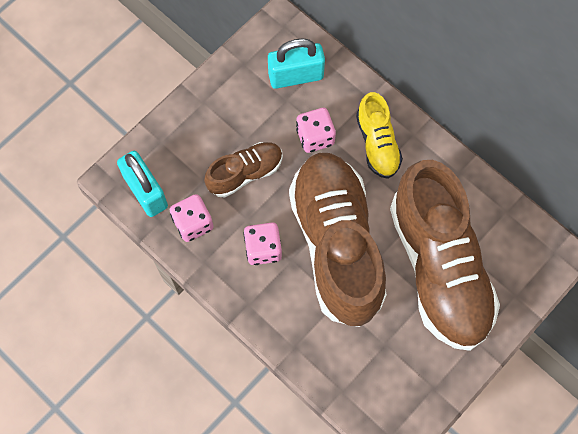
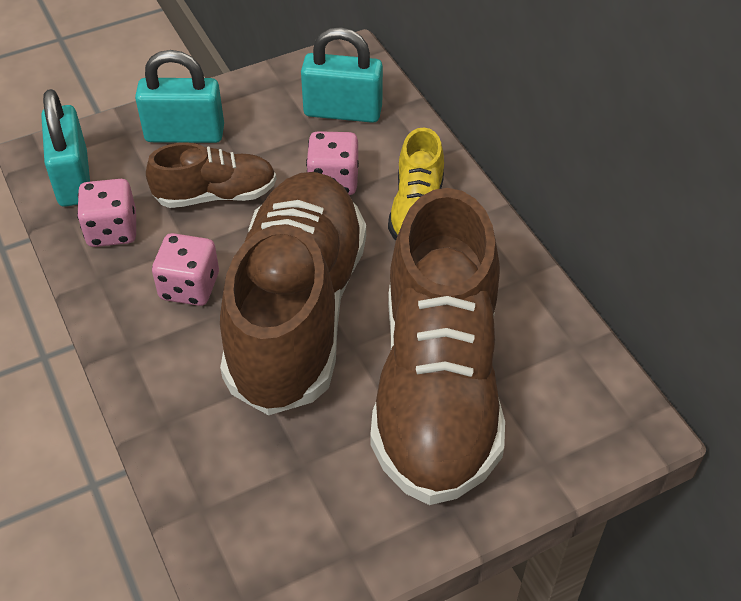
camera: 20 degrees right, 20 degrees down
(200, 130) = (185, 134): none -> turquoise padlock

